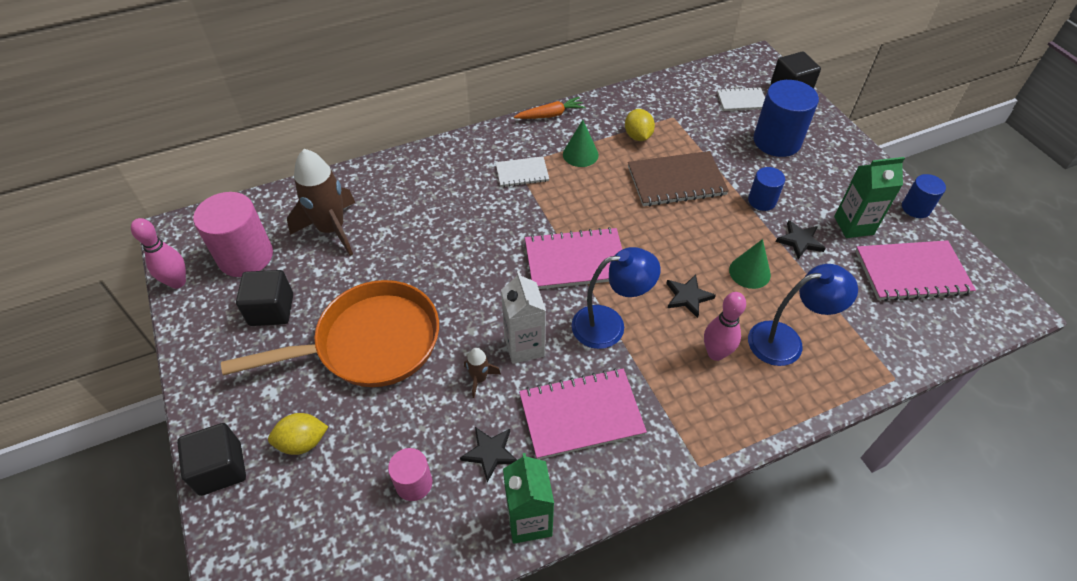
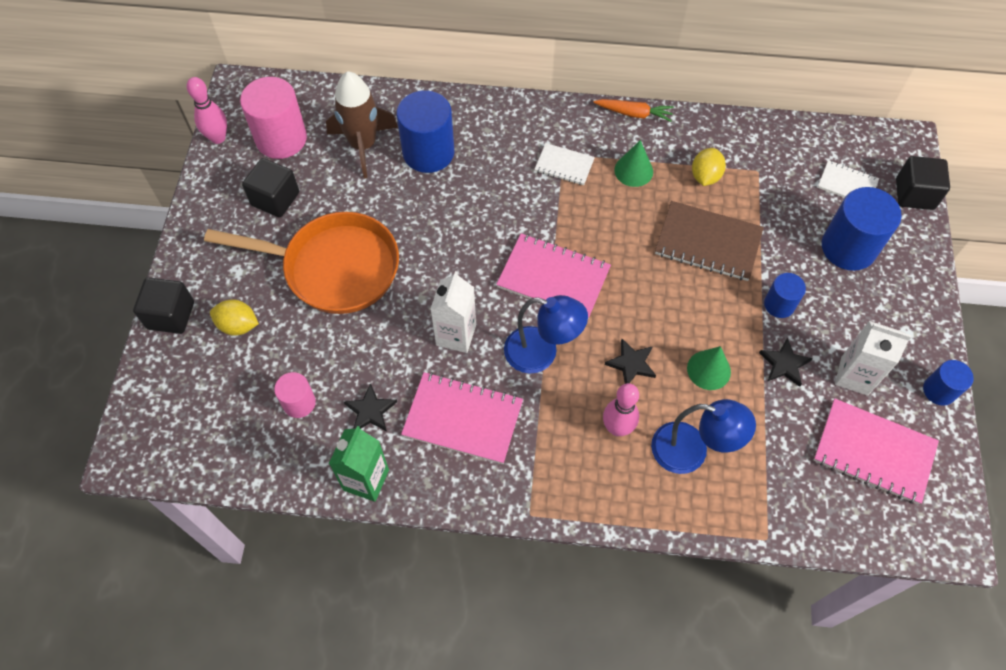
camera: 30 degrees right, 10 degrees up
(397, 210) = (428, 152): none -> blue cylinder
(479, 379) = (401, 344): brown rocket -> none
(853, 225) = (854, 376): green carton -> white carton

